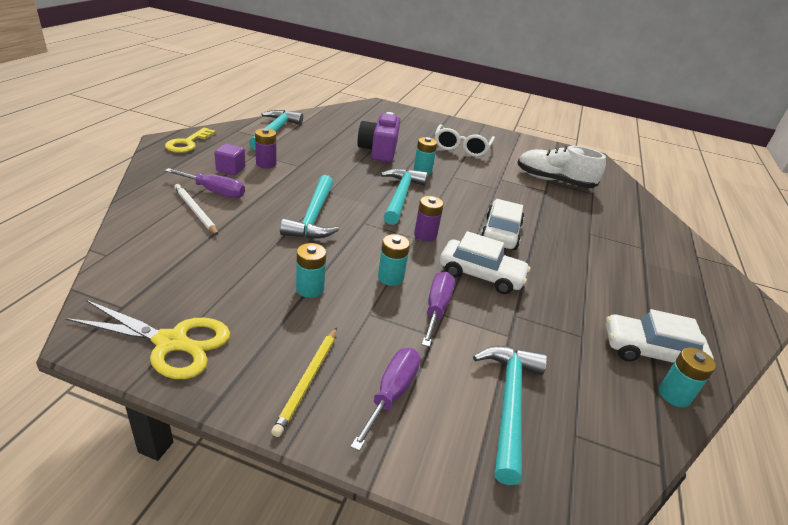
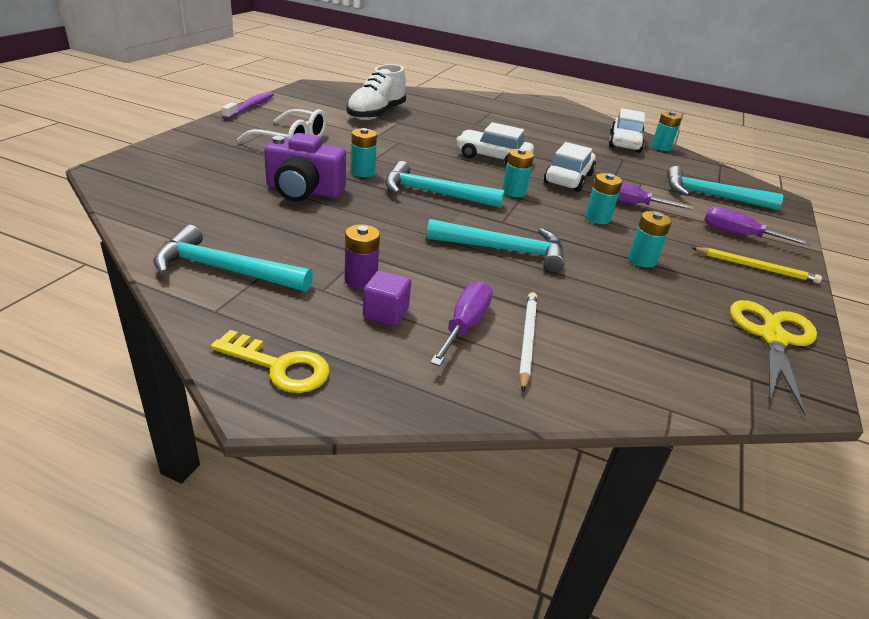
camera: 85 degrees left, 0 degrees up
(195, 211) = (527, 340): white pencil -> white pencil turned 135 degrees clockwise
(425, 235) = (514, 192): purple battery -> turquoise battery
(513, 135) = (251, 106): none -> purple toothbrush

